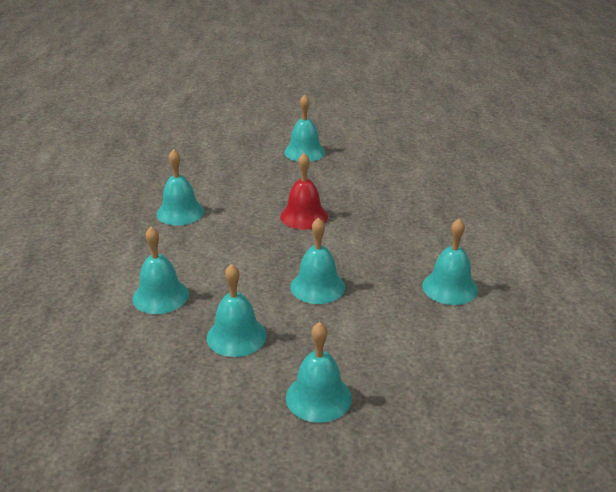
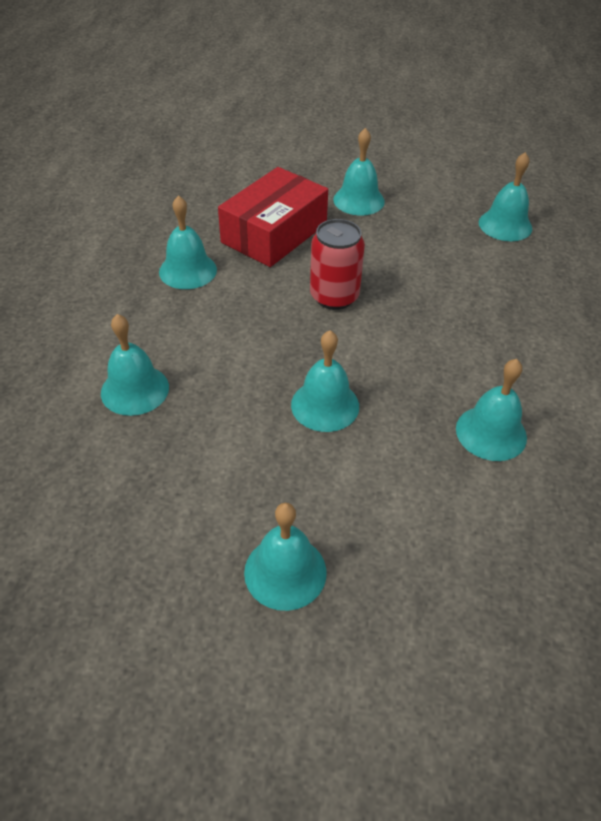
camera: 10 degrees right, 15 degrees up
(236, 336) = (209, 463): turquoise bell -> turquoise bell (505, 225)
(243, 180) = (274, 233): none -> red box
(304, 216) = (334, 297): red bell -> red can

